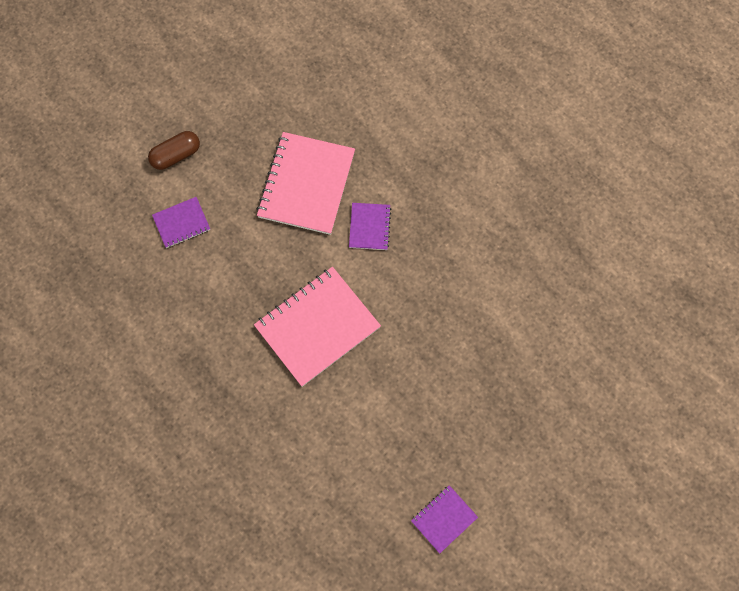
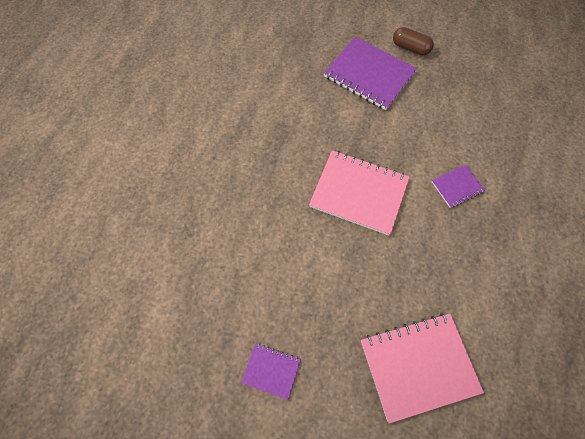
camera: 60 degrees right, 5 degrees down
(181, 223) = (369, 75): purple notebook -> purple notebook, size x2.00
(306, 184) = (453, 130): pink notebook -> pink notebook (418, 365)

